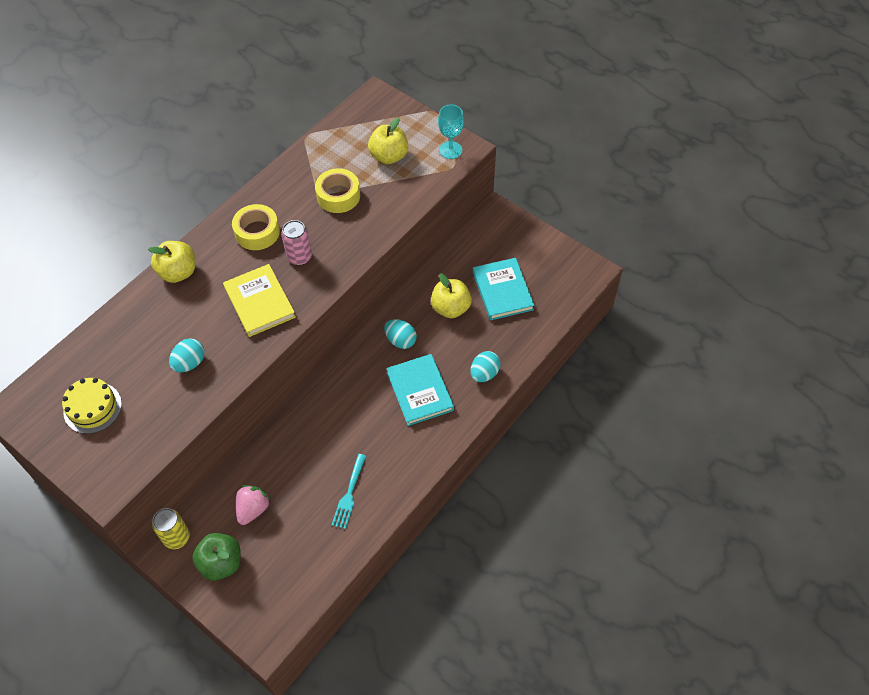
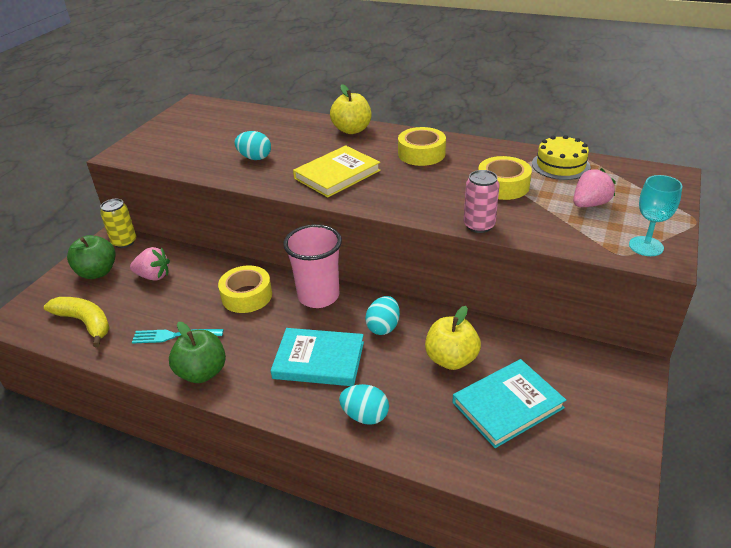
camera: 75 degrees right, 20 degrees down
(92, 408) = (200, 130): yellow cake -> yellow cake (560, 165)
(299, 257) = (405, 182): pink can -> pink can (479, 226)
(300, 570) = (85, 323): none -> yellow banana
(319, 431) = (247, 296): none -> yellow tape
(344, 377) = (318, 296): none -> pink cup
(389, 156) = (589, 204): yellow apple -> pink strawberry
(403, 475) = (202, 372): none -> green apple
(420, 391) = (319, 360): turquoise book -> turquoise book turned 45 degrees clockwise

